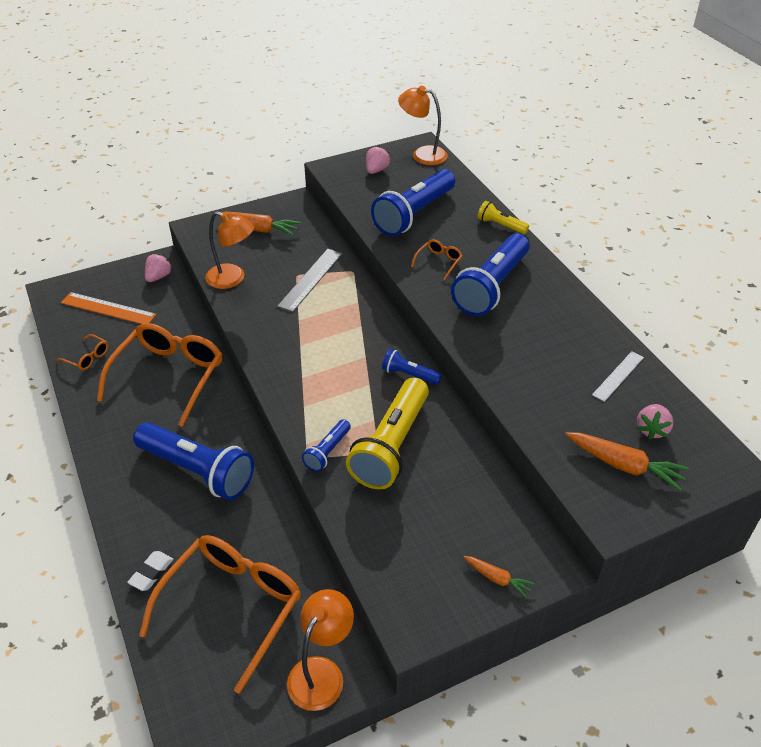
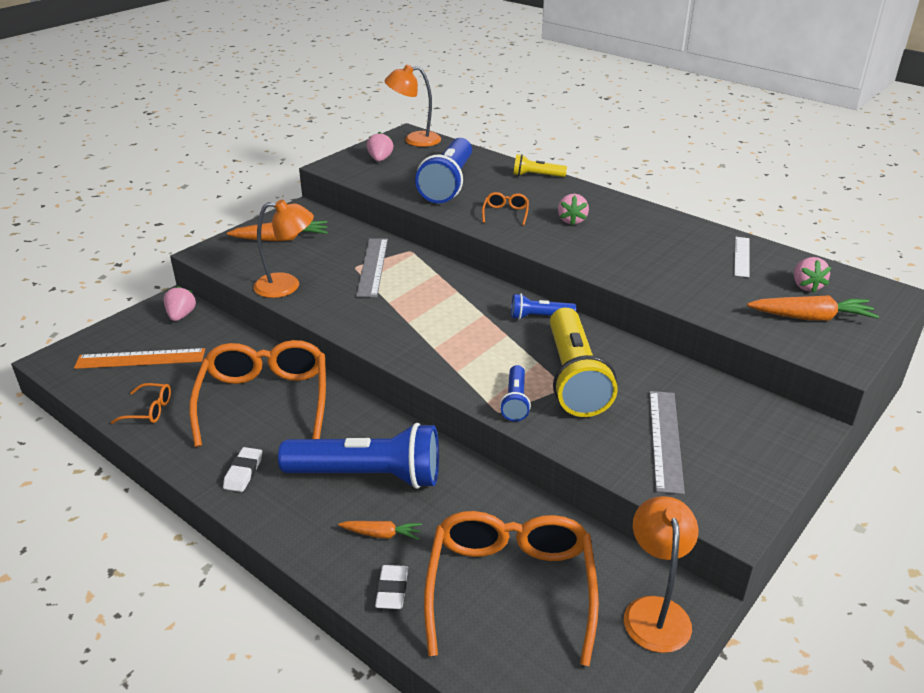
camera: 25 degrees left, 10 degrees down
(116, 435) = (243, 472): none -> white eraser
(419, 533) = (665, 439): none -> grey ruler
(492, 287) = (572, 220): blue flashlight -> pink strawberry
(497, 578) = (768, 452): orange carrot -> orange carrot (381, 534)

